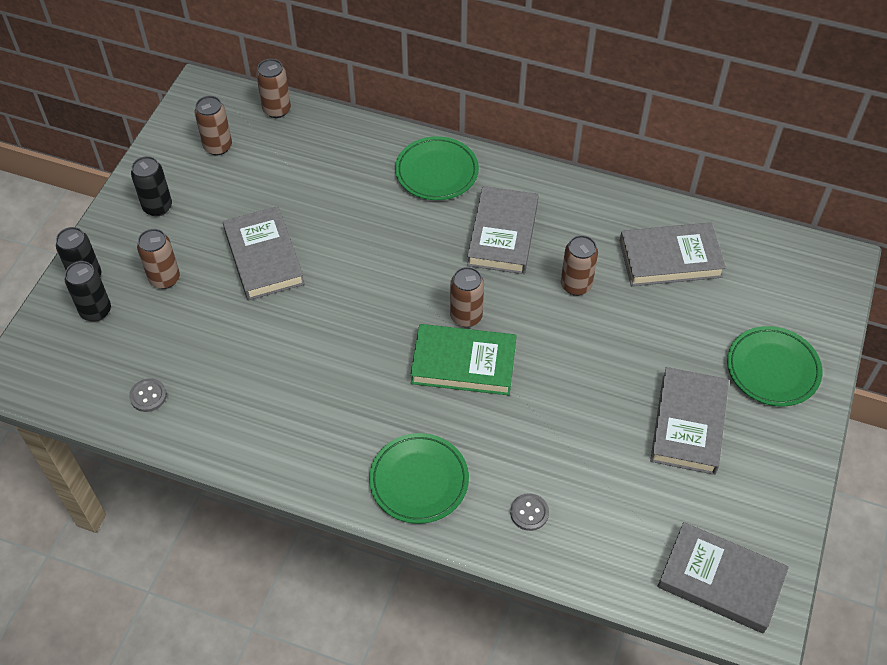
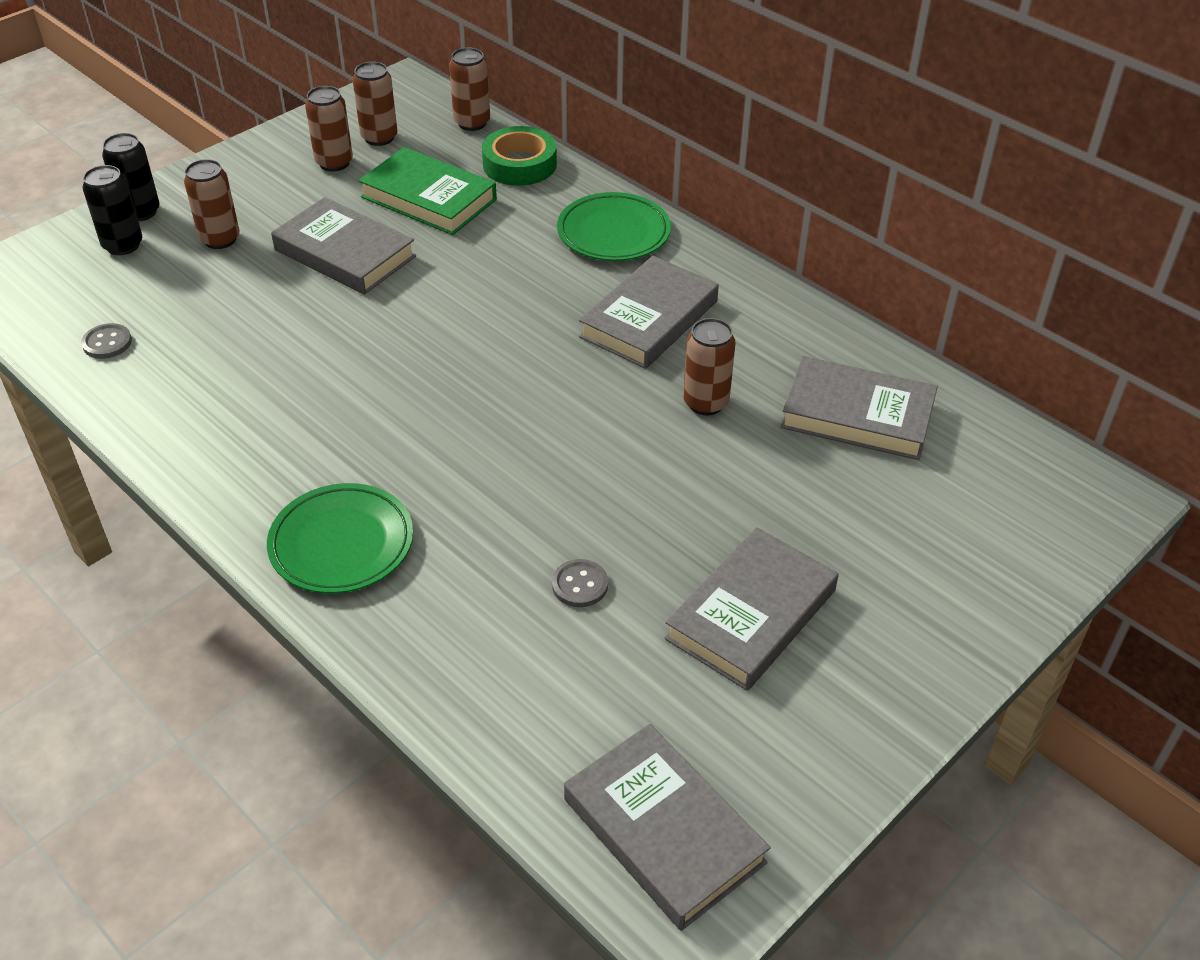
camera: 25 degrees right, 10 degrees down
(157, 207) = (269, 172): black can -> none
(264, 257) = (345, 253): grey book -> grey book turned 60 degrees counterclockwise
(335, 135) = (519, 164): none -> green tape
(463, 363) = (496, 437): green book -> green book (428, 198)
(466, 316) = (537, 389): brown can -> brown can (334, 163)
(529, 513) = (454, 635): grey button -> grey button (580, 585)
(772, 369) = (923, 593): green plate -> none

